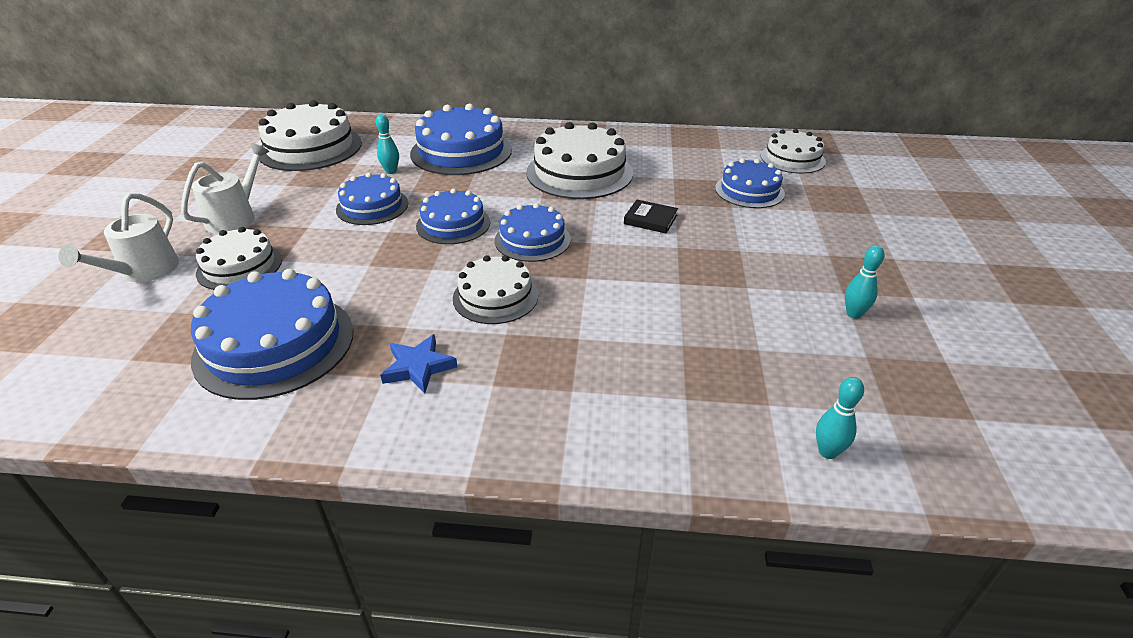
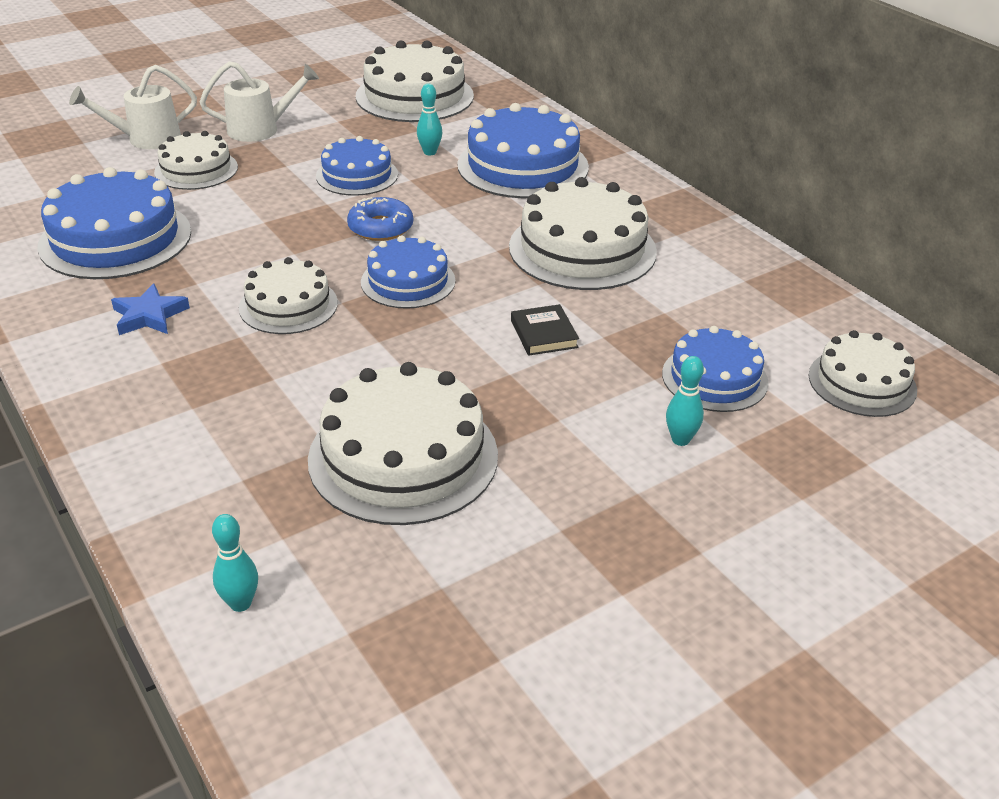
camera: 50 degrees right, 0 degrees up
(453, 224) = (380, 227): blue cake -> blue donut
(724, 318) = (403, 456): none -> white cake
(853, 314) = (520, 552): turquoise bowling pin -> turquoise bowling pin (680, 440)

